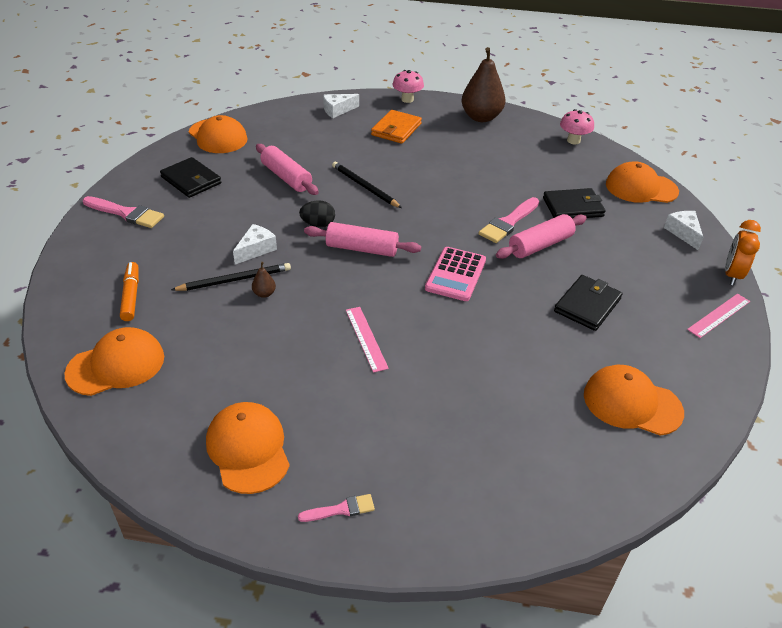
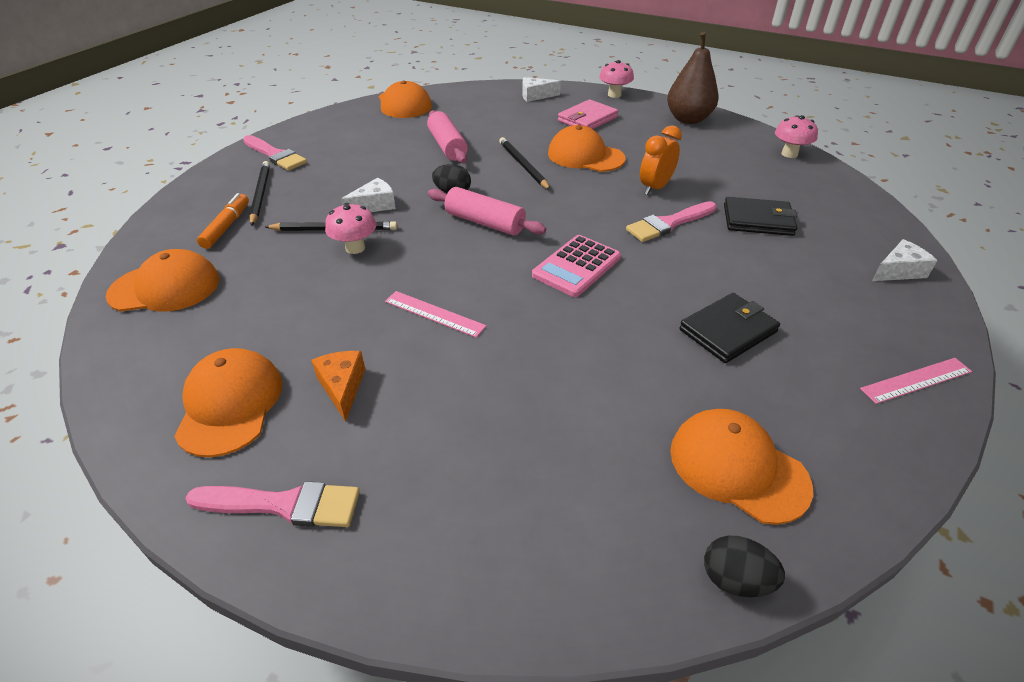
camera: 20 degrees right, 0 degrees up
(141, 257) = (260, 194): none -> black pencil
(191, 180) = (354, 136): black wallet -> none
(264, 293) = (355, 248): brown pear -> pink mushroom
(329, 414) = (342, 387): none -> orange cheese
(341, 509) = (284, 504): pink brush -> pink brush, size x1.72
(366, 338) = (434, 314): pink ruler -> pink ruler turned 60 degrees counterclockwise
(396, 129) = (587, 119): orange wallet -> pink wallet
(540, 245) = (697, 253): pink rolling pin -> none
(641, 188) = (857, 213): orange cap -> orange cap (585, 156)
(657, 474) = (735, 579): none -> black egg
(683, 233) = (898, 271): white cheese -> white cheese turned 60 degrees clockwise
(732, 275) = (954, 333): orange clock -> orange clock (655, 188)

